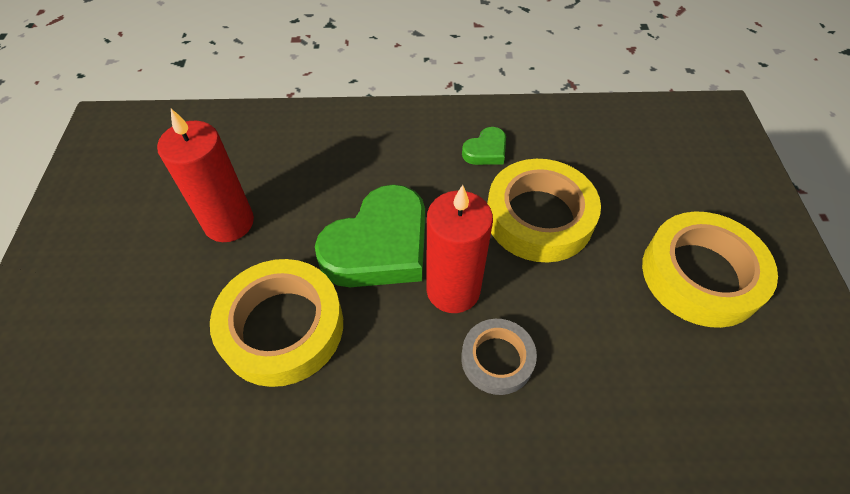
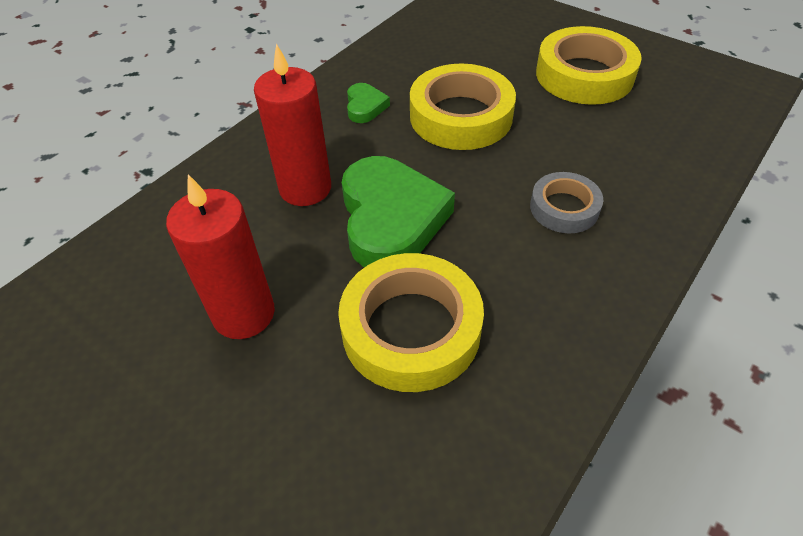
camera: 50 degrees left, 5 degrees down
(453, 290) = (480, 198): red candle -> red candle (305, 188)

